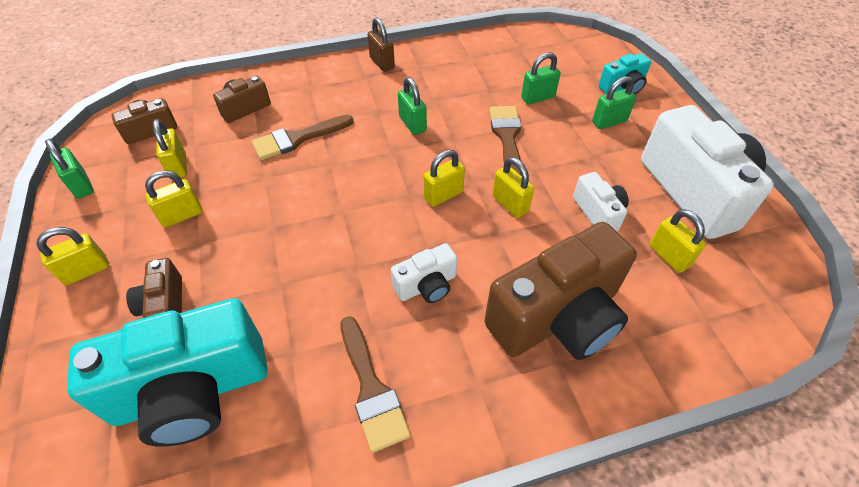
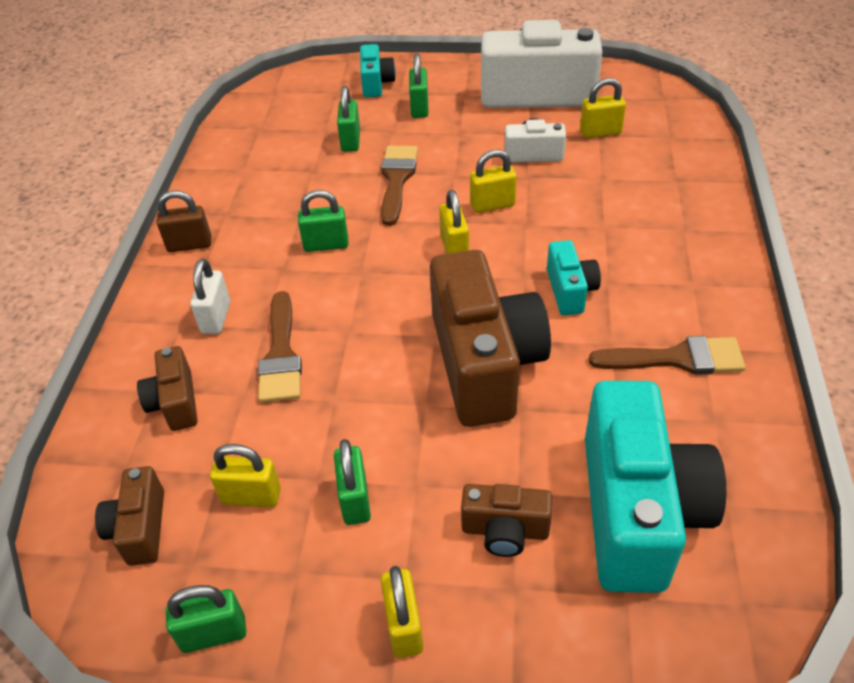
camera: 65 degrees left, 5 degrees down
(182, 215) = (355, 500): yellow padlock -> green padlock
(320, 98) = (216, 317): none -> white padlock
(427, 286) = (570, 291): white camera -> turquoise camera
(507, 137) = (397, 180): brown brush -> brown brush turned 75 degrees clockwise
(557, 318) = (640, 216): brown camera -> brown camera (484, 363)

